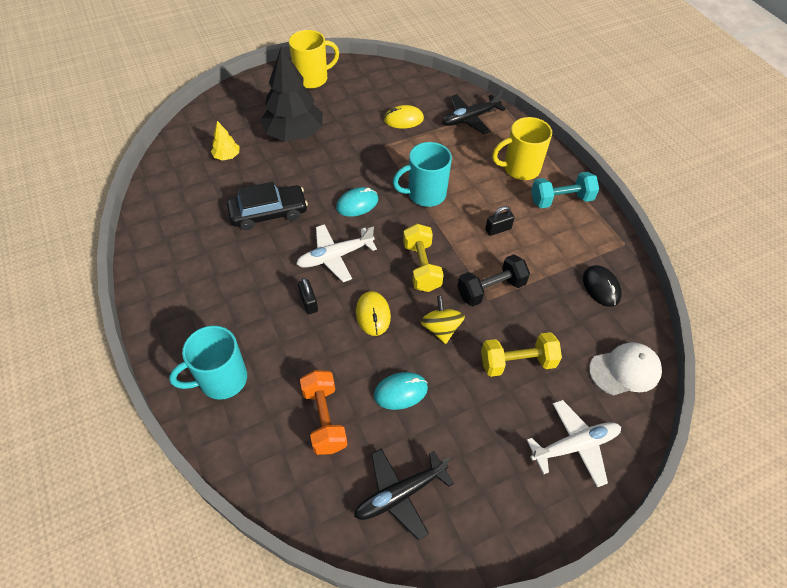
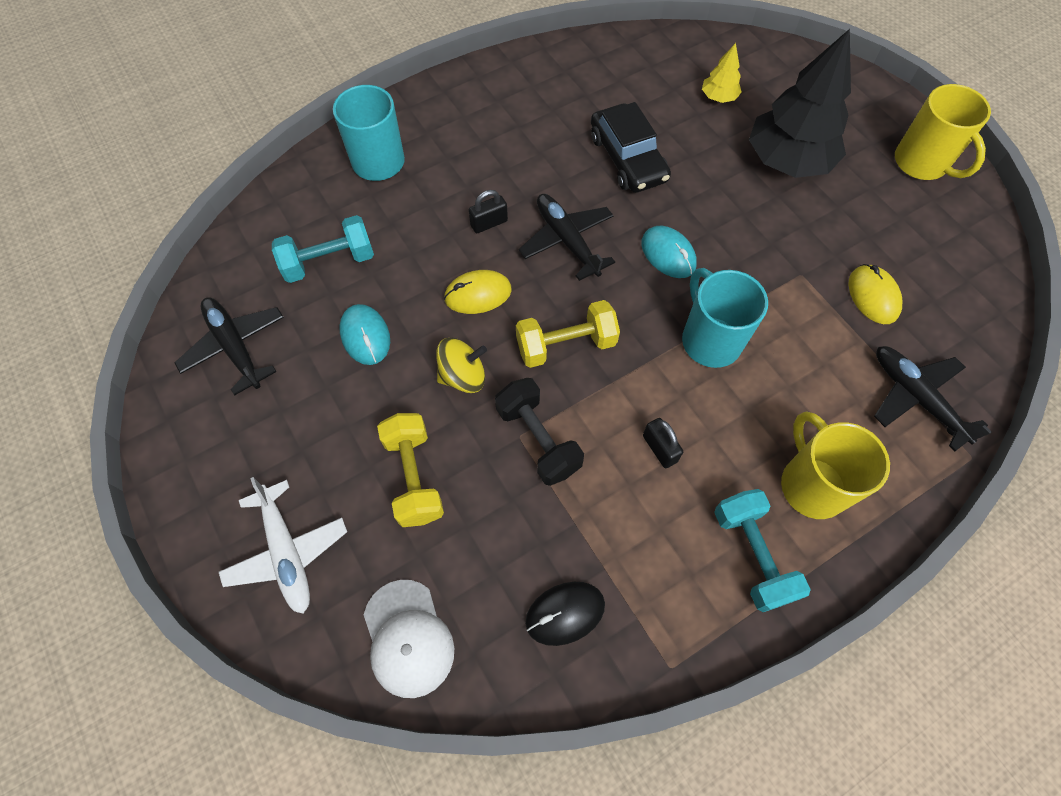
camera: 85 degrees right, 10 degrees up
(324, 419) = (329, 262): orange dumbbell -> turquoise dumbbell
(335, 257) = (567, 240): white plane -> black plane

